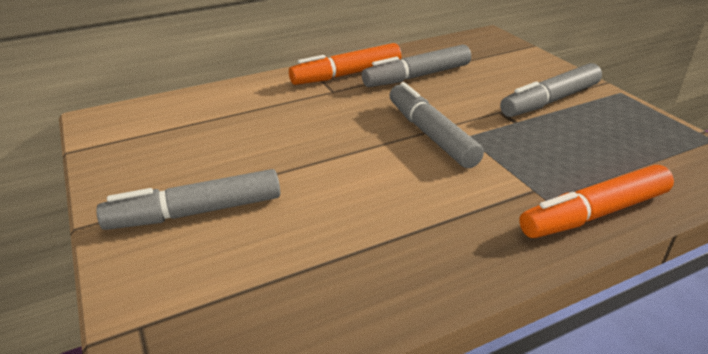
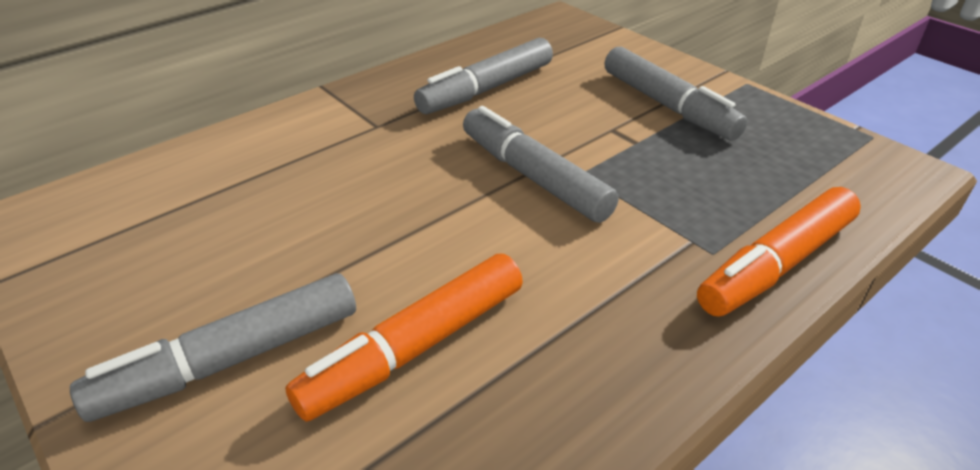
camera: 15 degrees left, 5 degrees up
(346, 74) = (388, 97): orange marker -> orange marker (415, 348)
(550, 101) = (668, 106): grey marker -> grey marker turned 75 degrees counterclockwise

